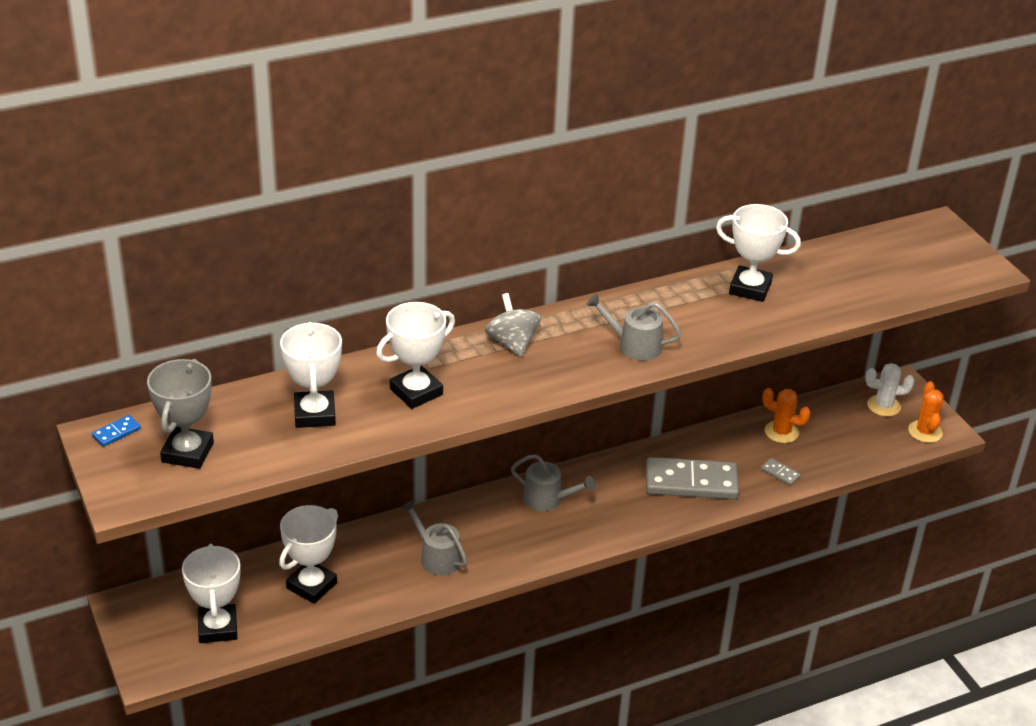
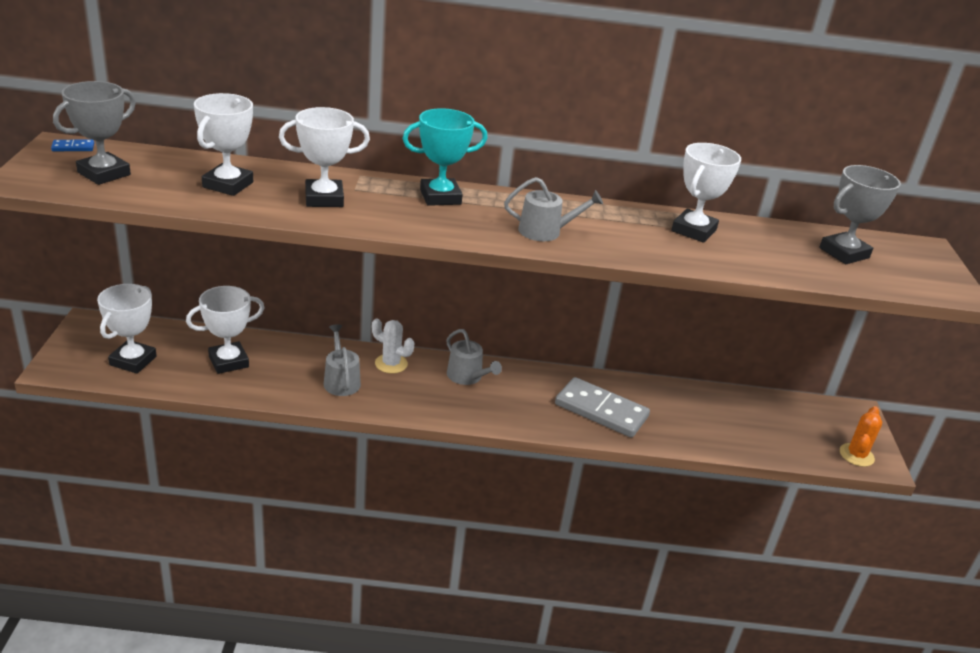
camera: 25 degrees right, 5 degrees down
(512, 343) = (440, 197): grey spinning top -> turquoise trophy
(634, 345) = (545, 231): grey watering can -> grey watering can turned 135 degrees clockwise
(750, 288) = (693, 230): white trophy -> white trophy turned 75 degrees clockwise
(780, 473) = (689, 434): grey domino -> none
(781, 432) = (714, 405): orange cactus -> none
(881, 261) = (844, 253): none -> grey trophy
(883, 406) = (828, 421): white cactus -> white cactus (391, 364)

